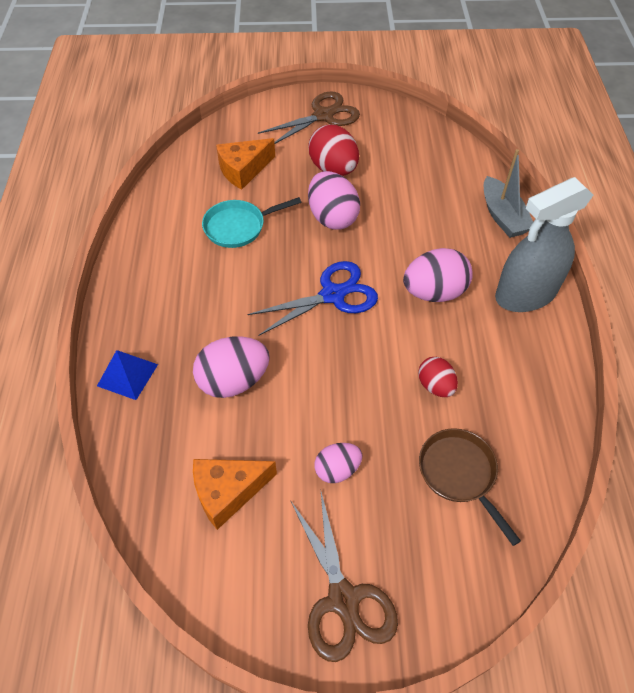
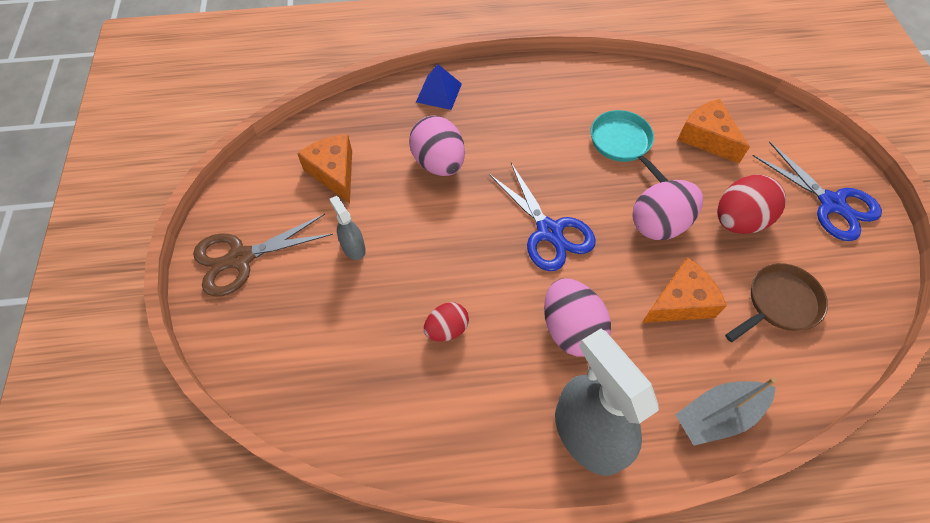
camera: 85 degrees right, 5 degrees up
(323, 116) = (831, 203): brown scissors -> blue scissors
(337, 470) = (353, 247): pink egg -> grey spray bottle
(409, 219) = (680, 302): none -> orange cheese
(459, 474) = (348, 350): brown pan -> brown pan (779, 303)

